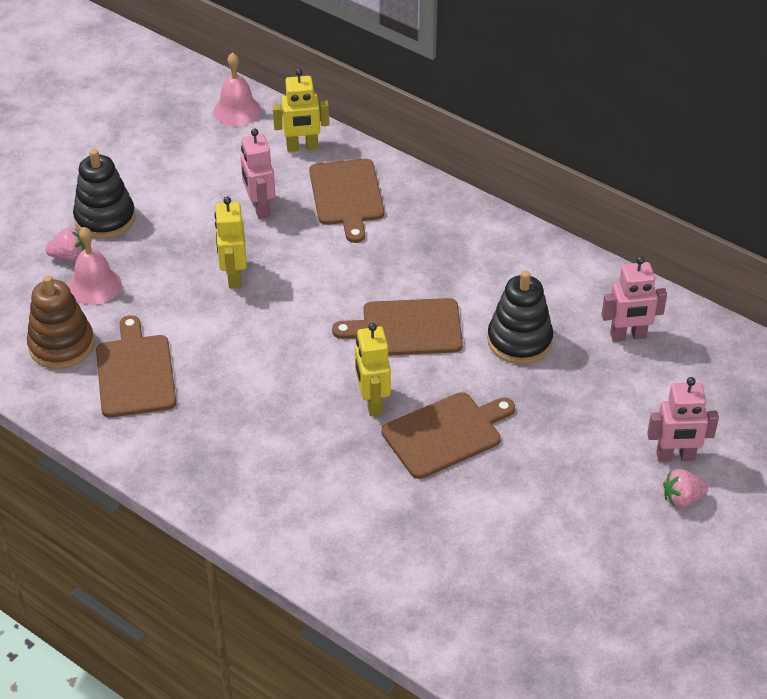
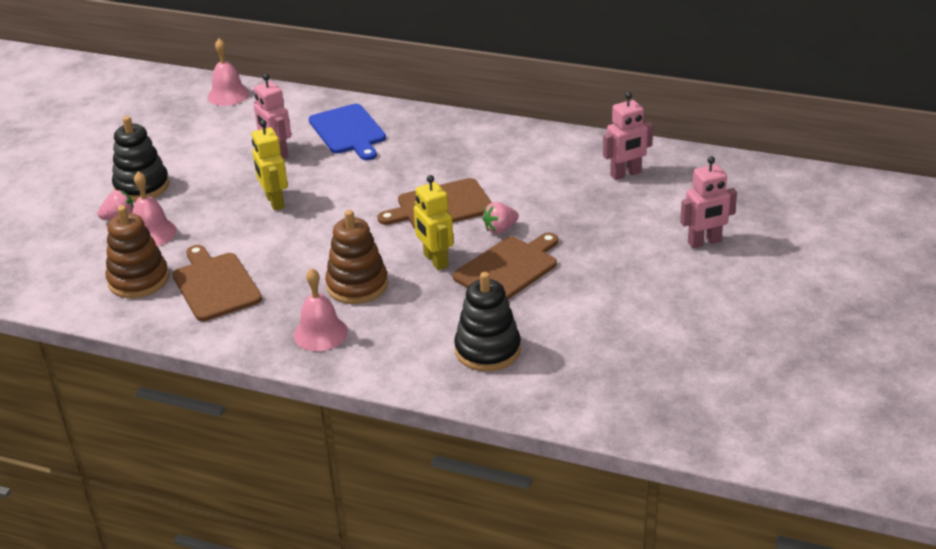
camera: 15 degrees left, 10 degrees down
(218, 466) = (320, 333): none -> pink bell
(278, 413) = (357, 285): none -> brown stacking toy
(302, 147) = (295, 108): yellow robot -> none
(347, 196) = (348, 131): brown cutting board -> blue cutting board
(519, 341) = (539, 195): black stacking toy -> black stacking toy (487, 350)
(682, 499) = (724, 268): pink strawberry -> pink strawberry (500, 229)

